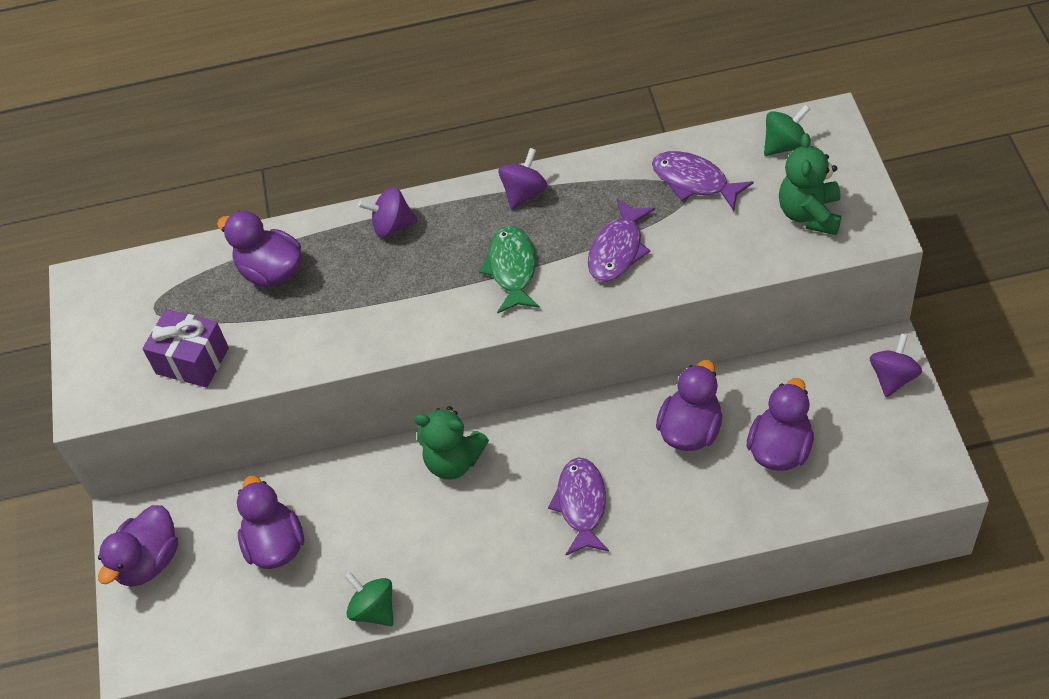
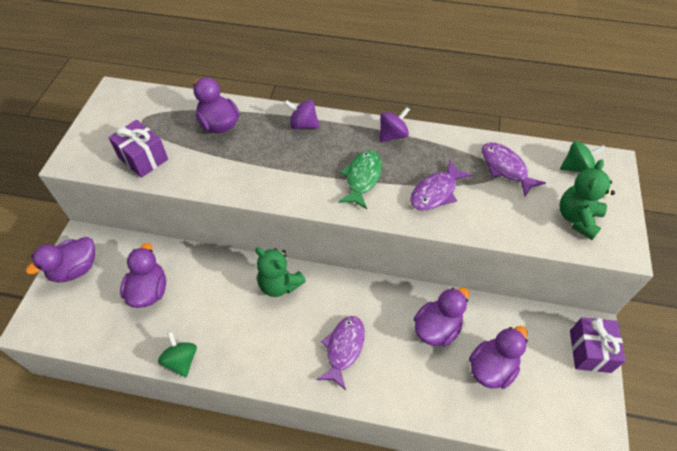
camera: 15 degrees right, 0 degrees up
(893, 377) = (590, 351): purple spinning top -> purple gift

